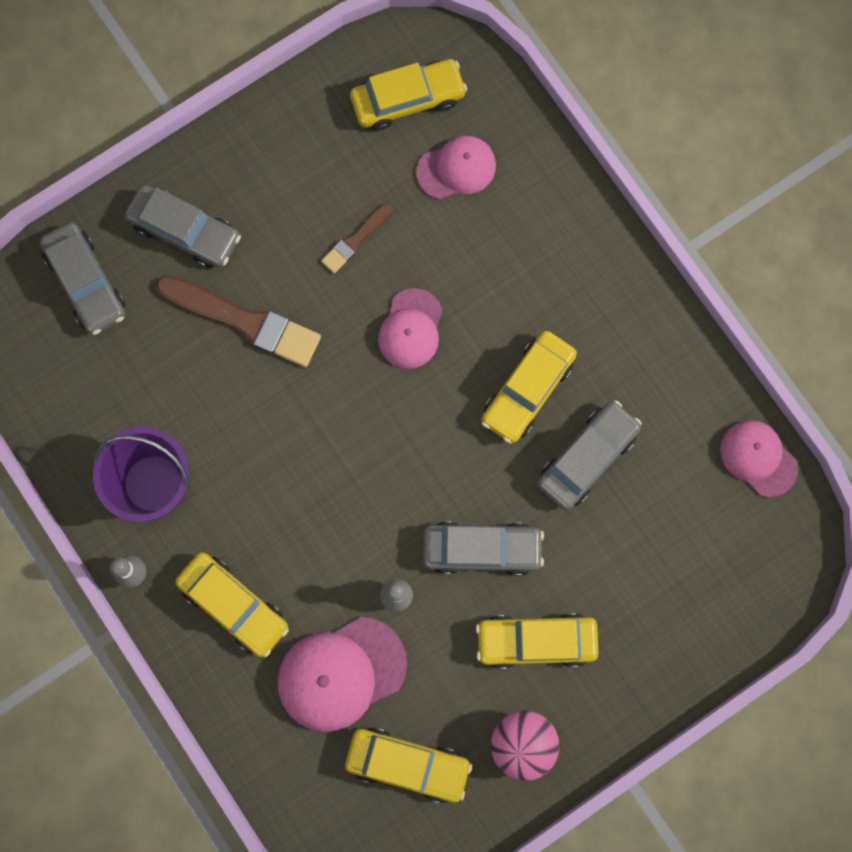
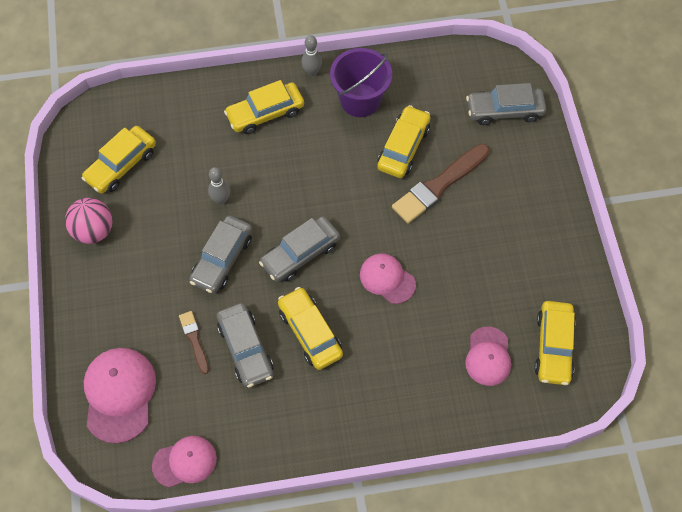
camera: 115 degrees right, 15 degrees down
(185, 231) = (515, 175): grey car -> grey car (300, 254)
(341, 673) = (193, 152): pink cap -> pink cap (119, 394)
(356, 240) = (464, 271): brown brush -> brown brush (194, 340)
(536, 641) = (148, 265): yellow car -> yellow car (403, 147)

